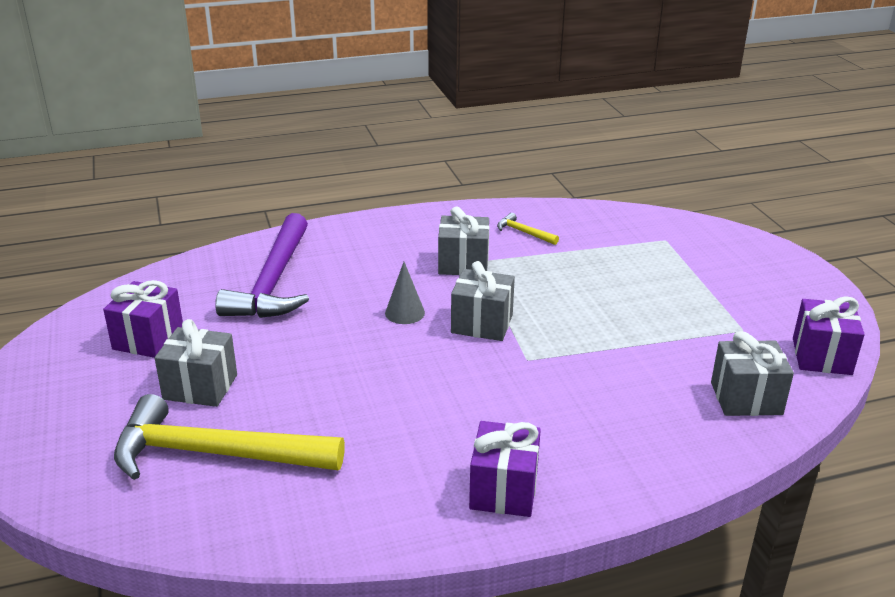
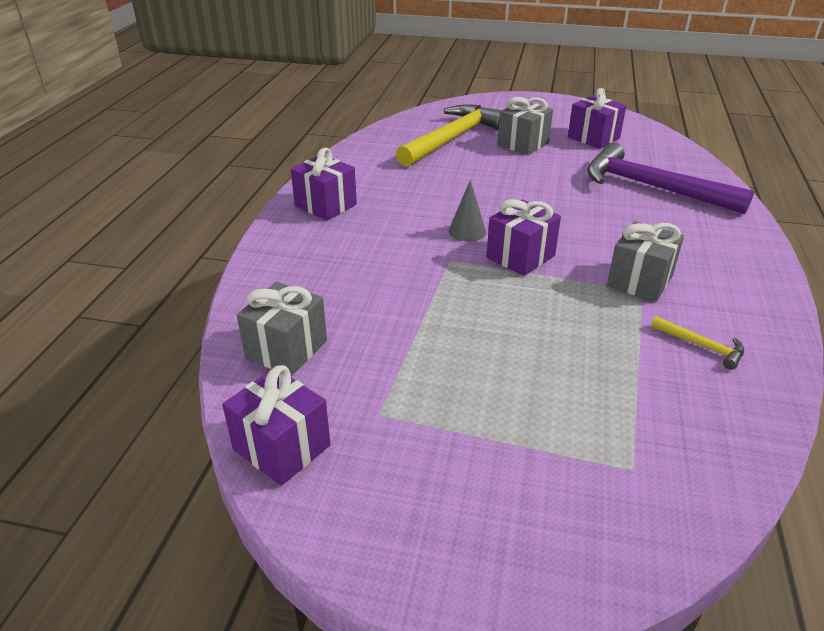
camera: 120 degrees right, 5 degrees up
(405, 313) = (565, 227): grey cone -> grey cone (467, 231)
(482, 324) = (520, 256): grey gift -> purple gift
(524, 232) = (701, 346): yellow hammer -> yellow hammer turned 60 degrees clockwise

